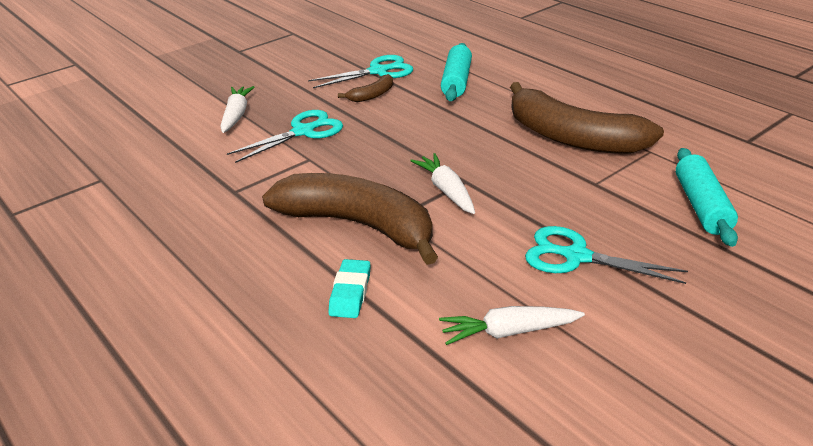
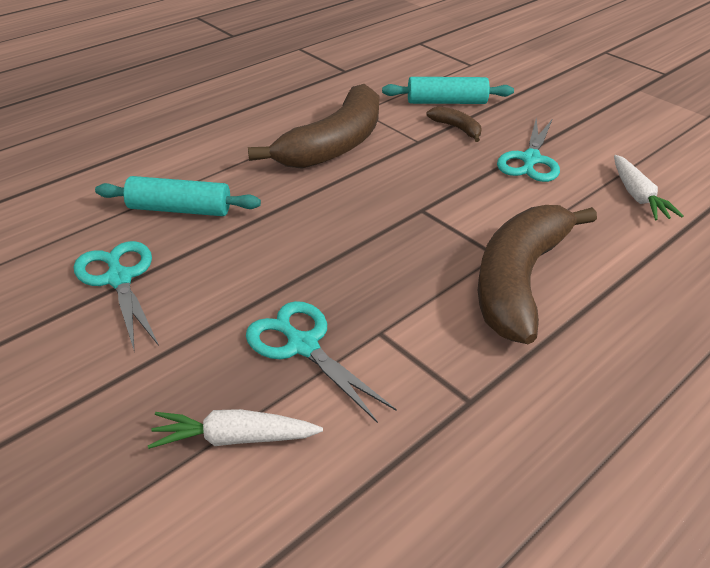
camera: 95 degrees left, 5 degrees up
(350, 293) = (630, 280): turquoise eraser -> none
(372, 95) = (200, 282): brown banana -> brown banana (457, 128)
(446, 191) = (442, 222): white carrot -> none

